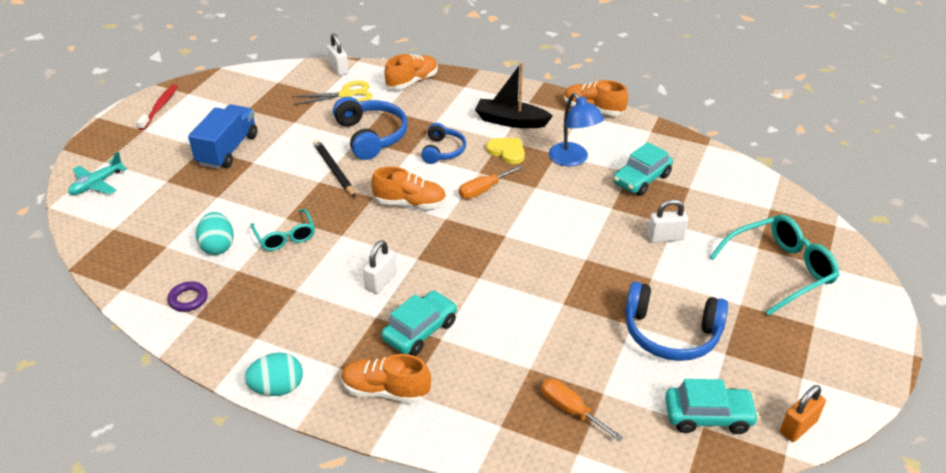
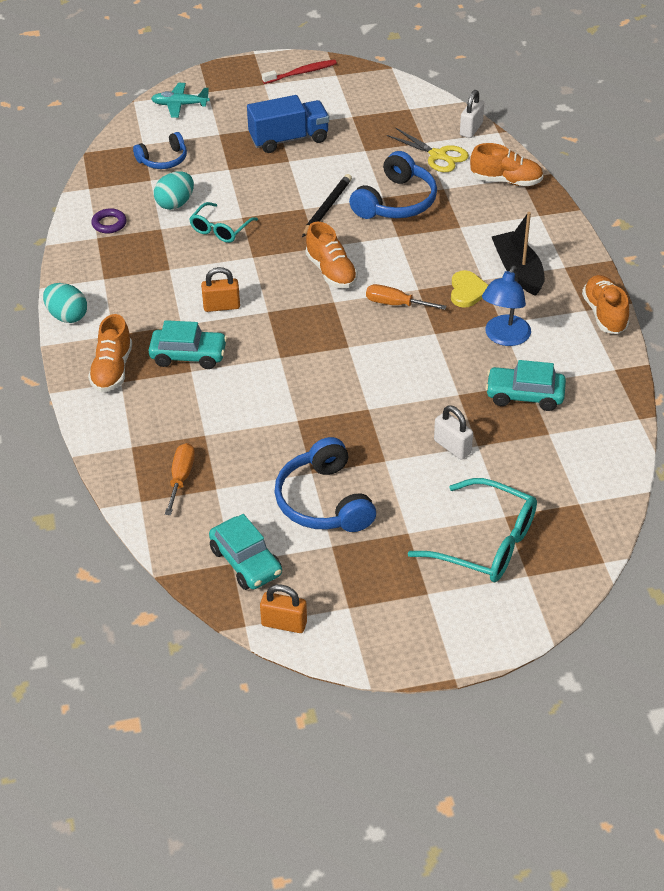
camera: 55 degrees right, 5 degrees up
(381, 281) = (221, 306): white padlock -> orange padlock
(385, 390) = (112, 370): orange shoe -> orange shoe turned 150 degrees counterclockwise
(442, 151) = (423, 253): blue headphones -> blue headphones (163, 160)

